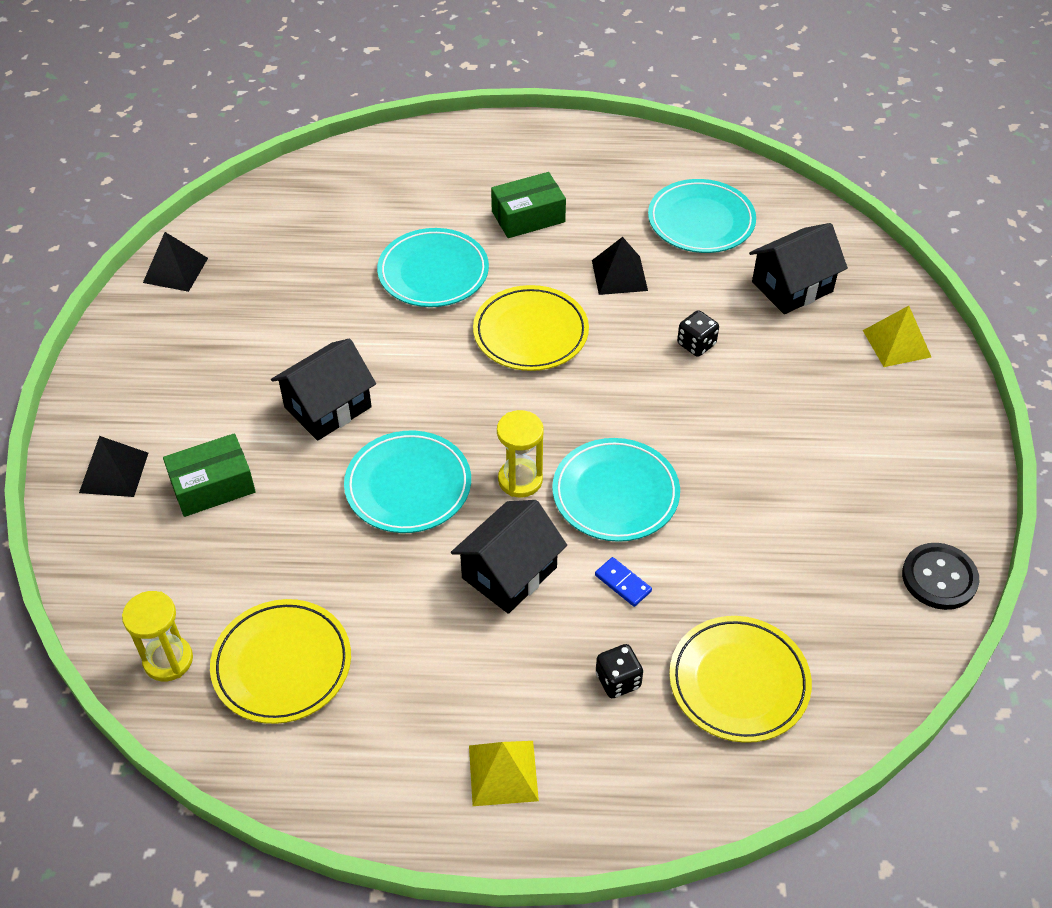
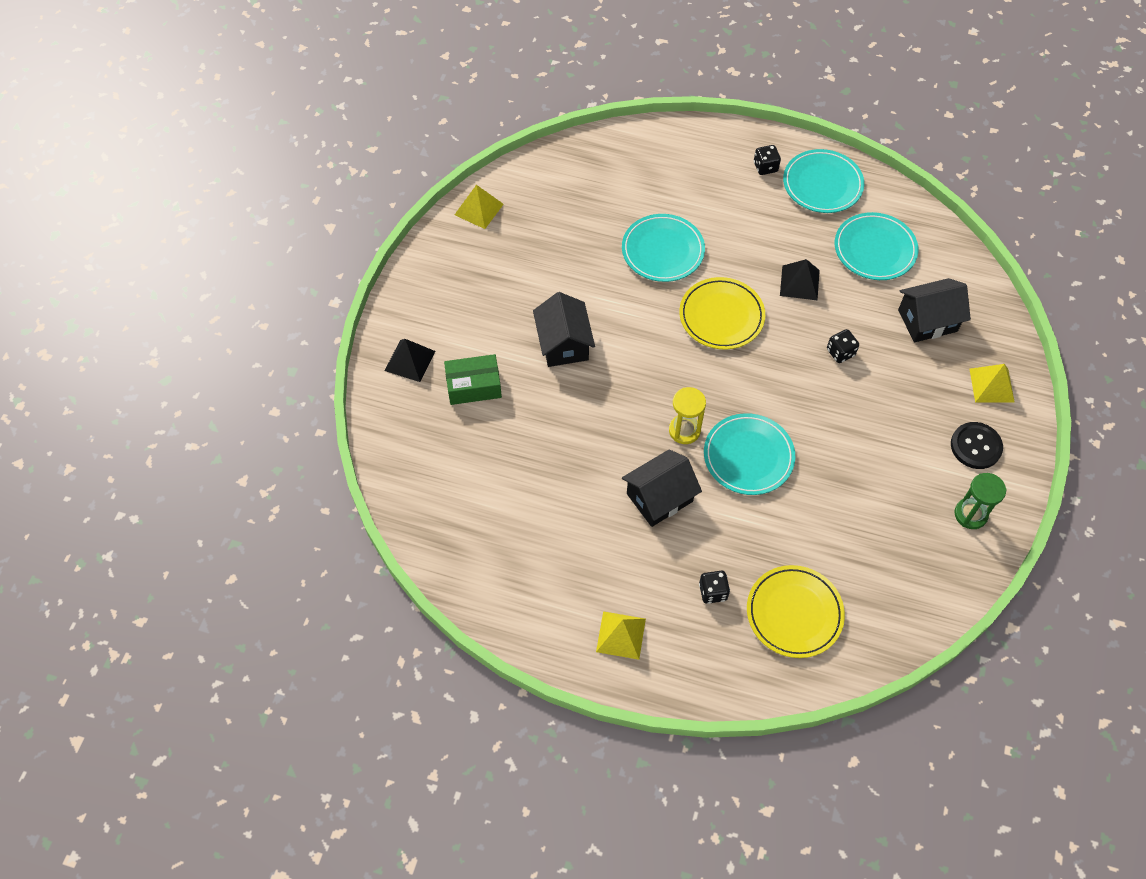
camera: 15 degrees right, 10 degrees up
(168, 660) = (422, 505): yellow hourglass -> none
(175, 270) = (478, 209): black pyramid -> yellow pyramid
(282, 664) = (494, 526): yellow plate -> none
(328, 407) = (564, 344): black house -> black house turned 75 degrees counterclockwise
(408, 486) = (606, 417): turquoise plate -> turquoise plate (822, 184)
(528, 216) = (744, 218): green box -> none
(538, 157) = (765, 167): none -> black dice
(622, 583) = (735, 524): blue domino -> none
(926, 501) = (970, 514): none -> green hourglass
(939, 578) = (959, 573): black button -> black button (976, 446)

